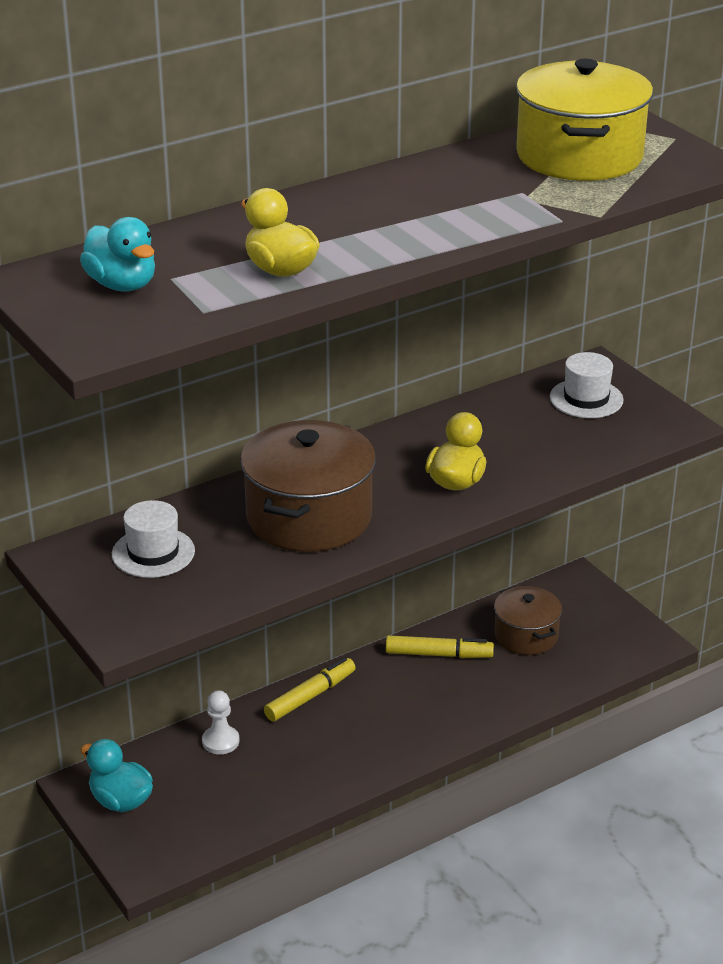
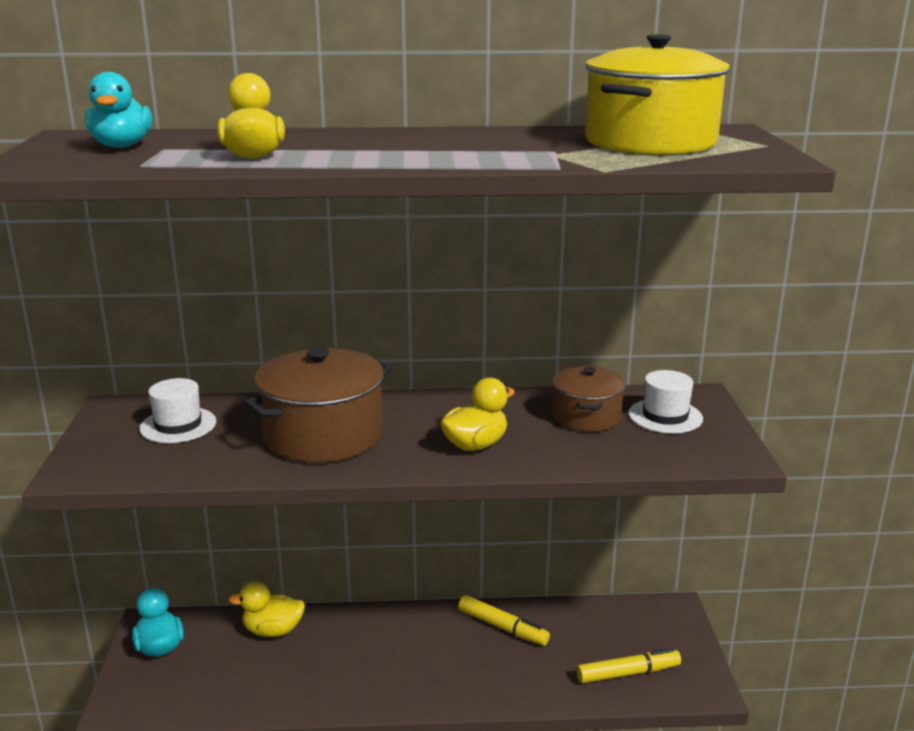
camera: 30 degrees right, 10 degrees down
(220, 741) = (273, 631): white pawn -> yellow duck
(310, 696) = (371, 622): yellow marker -> yellow marker (628, 673)
(526, 636) = (591, 639): brown pot -> brown pot (587, 417)

